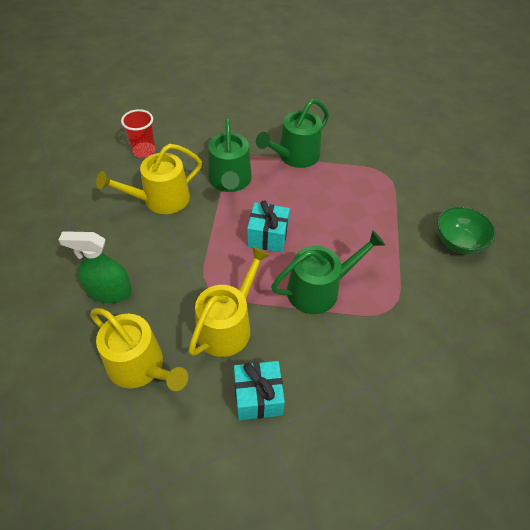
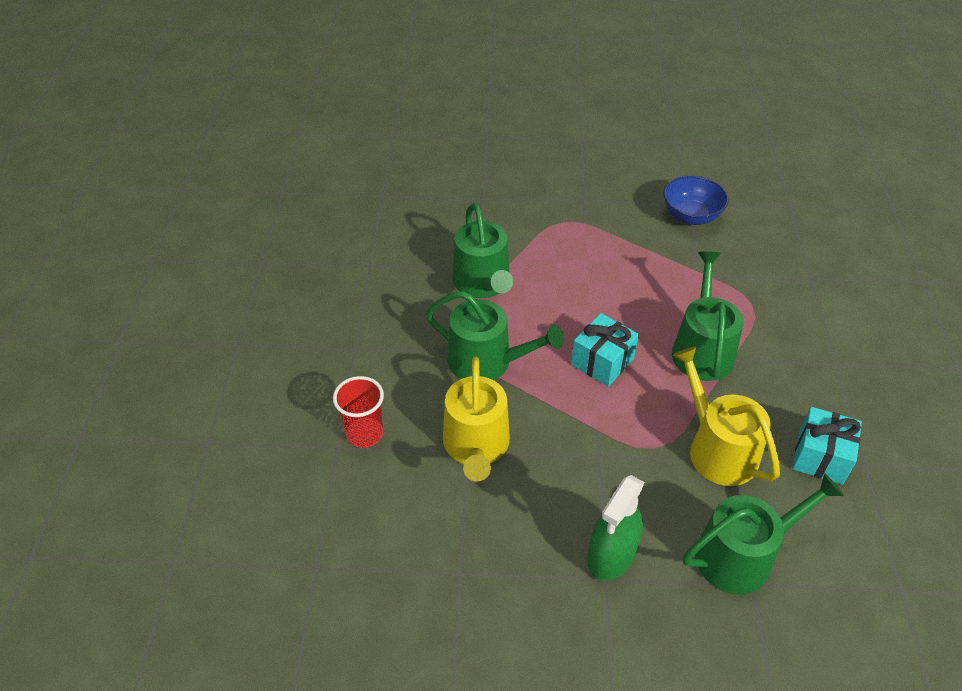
camera: 60 degrees left, 5 degrees down
(140, 366) = (742, 555): yellow watering can -> green watering can
(458, 242) = (691, 216): green bowl -> blue bowl

